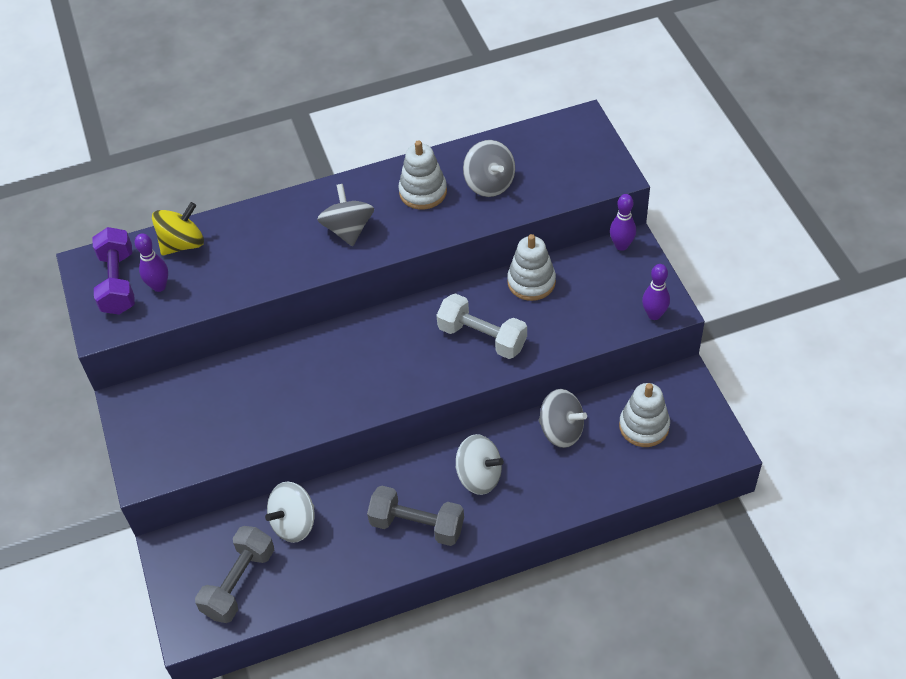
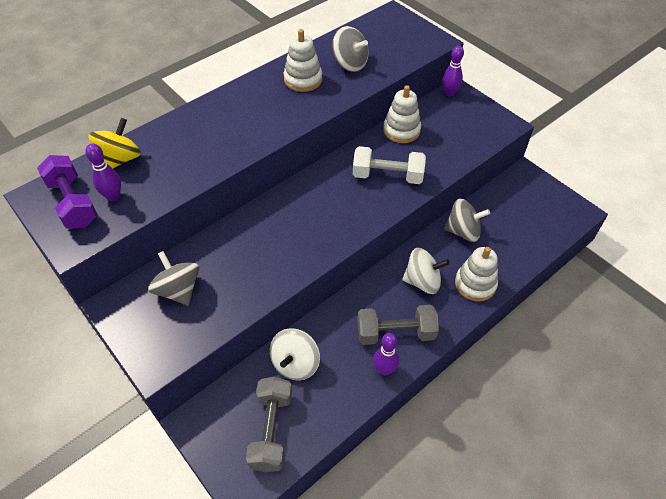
camera: 25 degrees left, 0 degrees up
(348, 229) = (258, 117): grey spinning top -> grey spinning top (178, 290)
(644, 426) = (517, 212): white stacking toy -> white stacking toy (475, 284)
(654, 314) = (499, 130): purple bowling pin -> purple bowling pin (384, 369)

